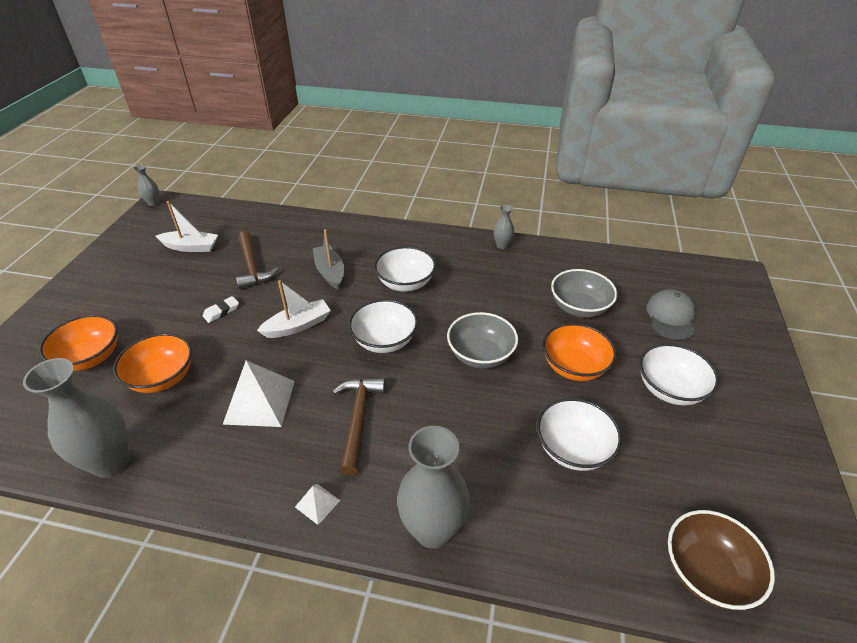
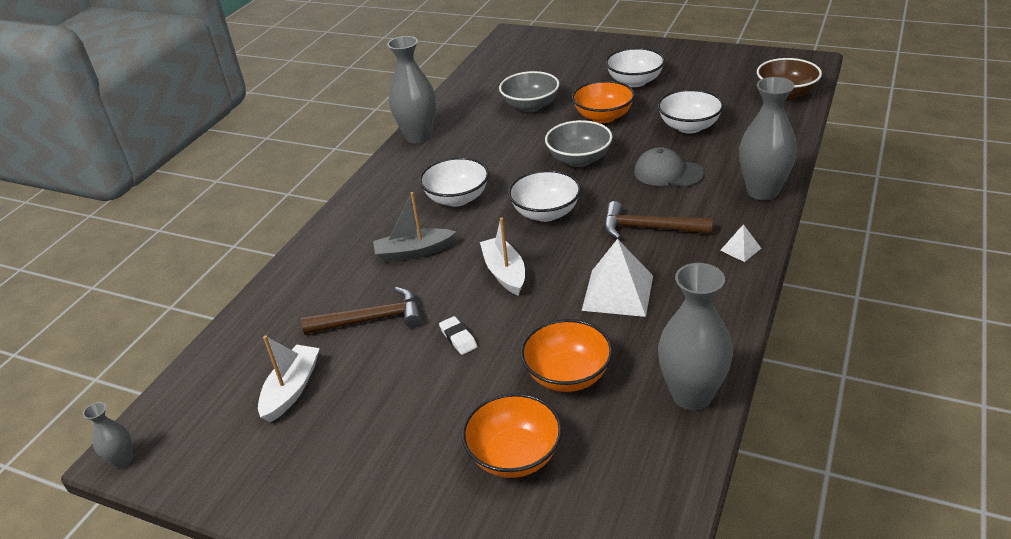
camera: 75 degrees left, 5 degrees down
(502, 245) = (418, 136): grey vase -> grey vase, size x2.06
(671, 317) = (555, 69): grey cap -> grey cap (668, 173)

